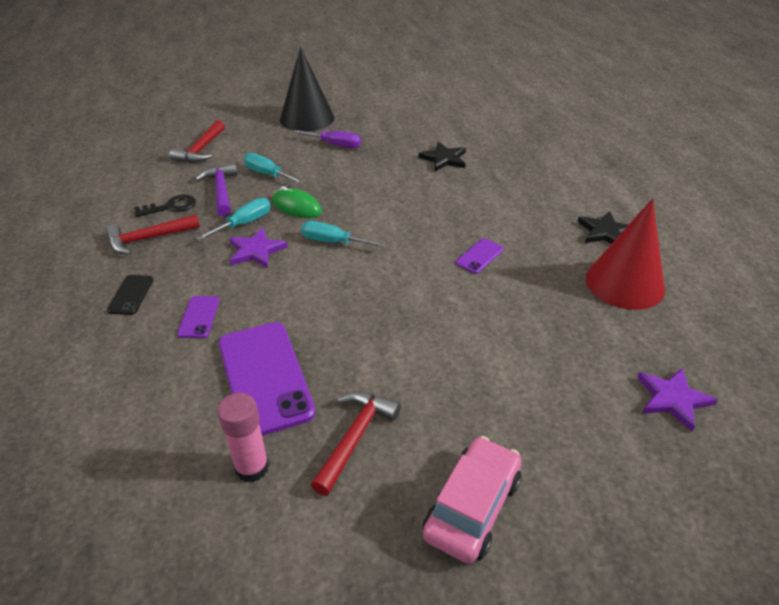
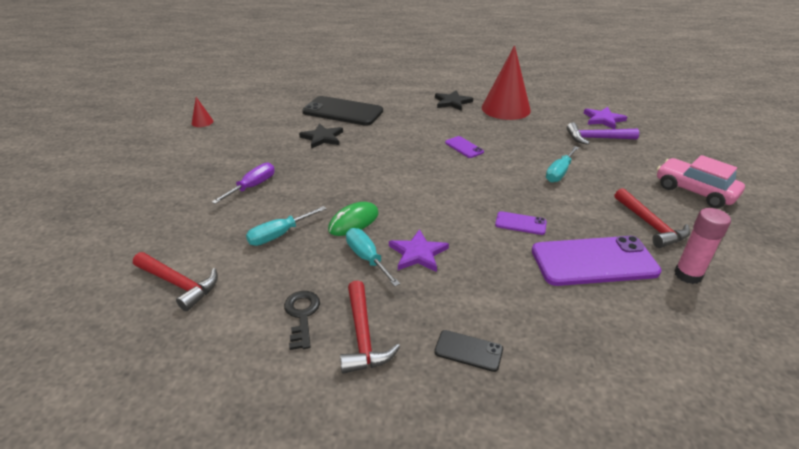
camera: 75 degrees left, 5 degrees down
(199, 317) = (513, 297): purple phone -> purple phone (520, 223)
(221, 191) = (291, 271): purple hammer -> purple hammer (597, 138)
(307, 118) = (177, 197): black cone -> none
(333, 242) = (421, 208): turquoise screwdriver -> turquoise screwdriver (559, 173)
(355, 438) = (650, 225): red hammer -> red hammer turned 150 degrees counterclockwise
(435, 93) = (202, 122): none -> red cone
(513, 158) = (343, 111): none -> black phone

